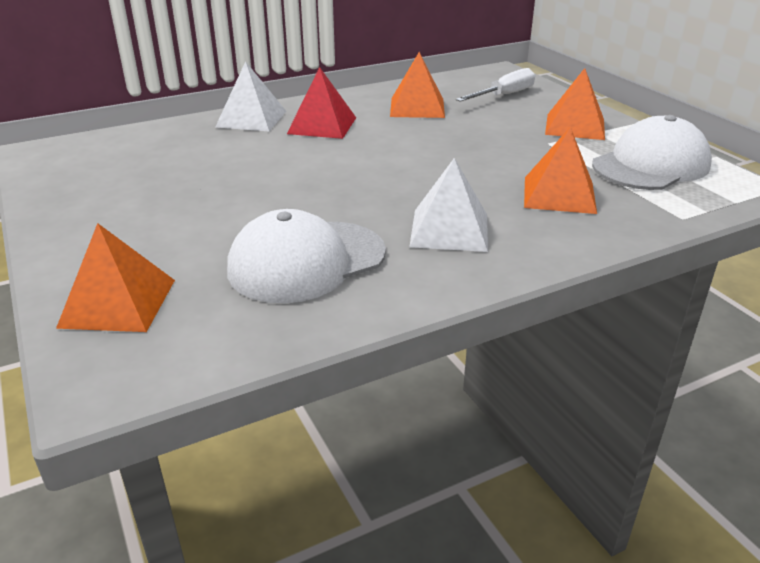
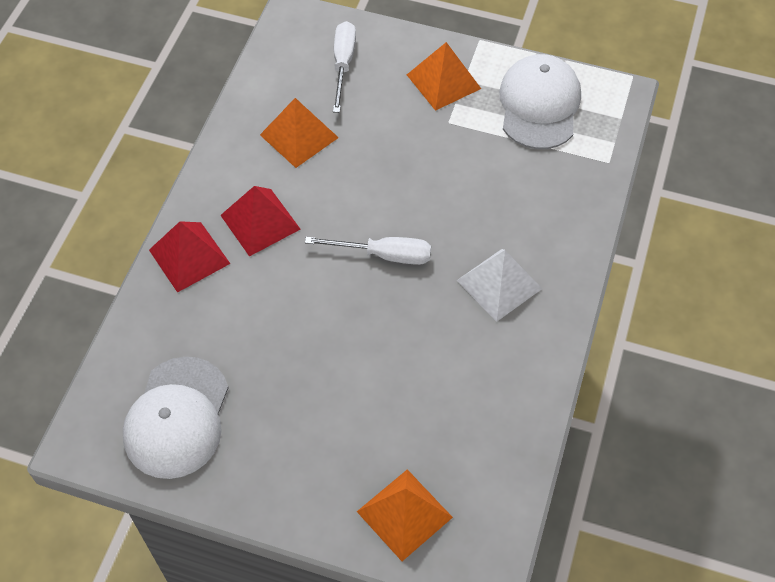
camera: 45 degrees left, 25 degrees up
(251, 119) = (189, 256): white pyramid -> red pyramid
(306, 261) = (457, 386): white cap -> white cap (177, 418)
(379, 173) = (384, 255): none -> white screwdriver
(559, 194) = (520, 190): orange pyramid -> none

